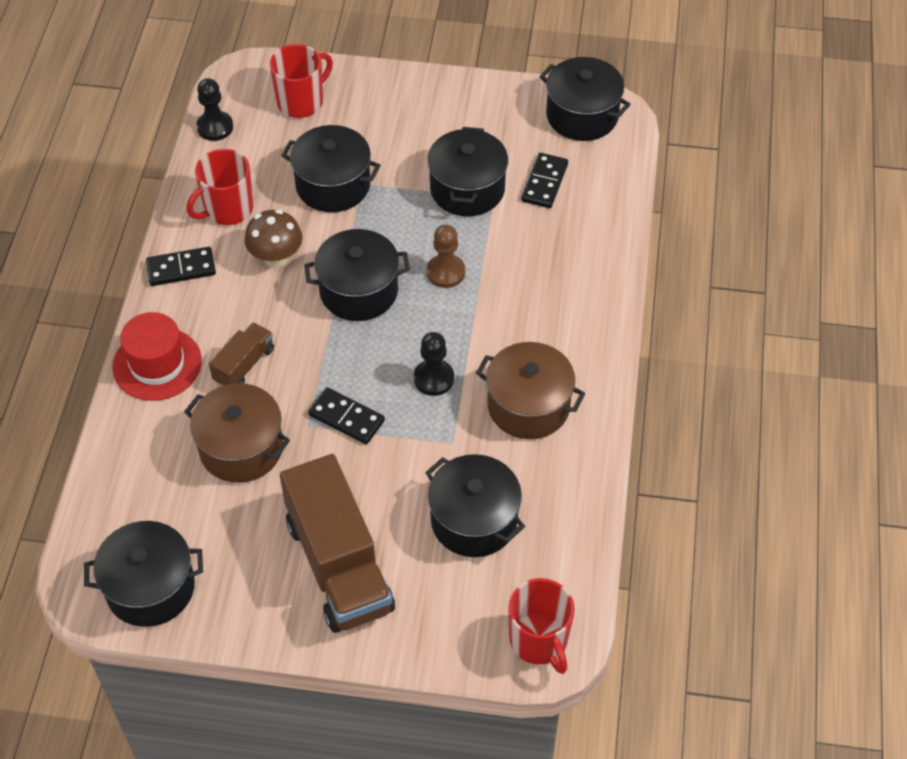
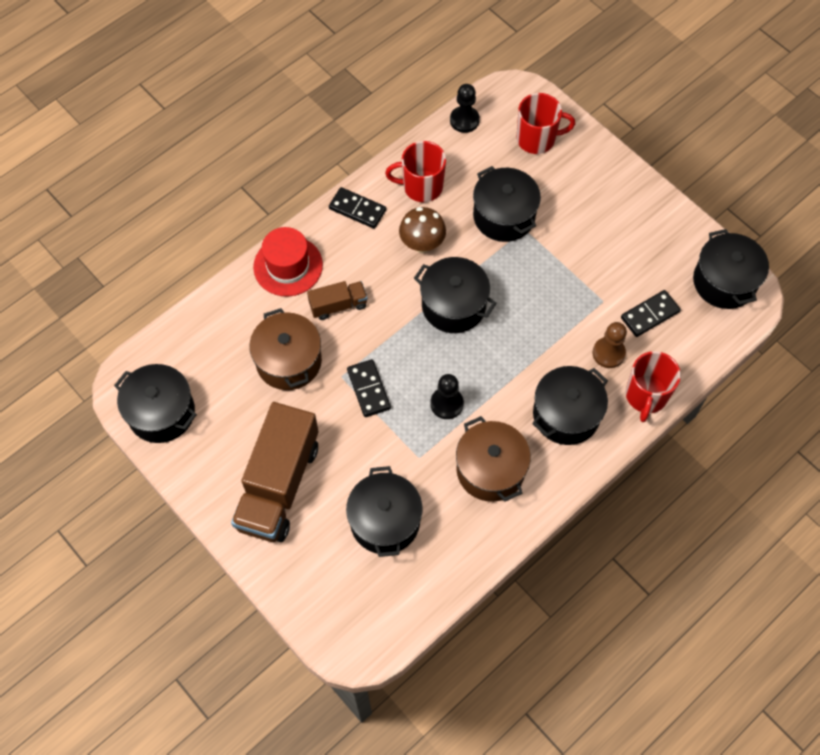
camera: 40 degrees right, 10 degrees up
(446, 272) = (522, 333): brown pawn -> brown pawn (608, 353)
(467, 189) = (591, 282): black pot -> black pot (566, 414)
(539, 641) = (352, 634): red mug -> red mug (646, 396)

